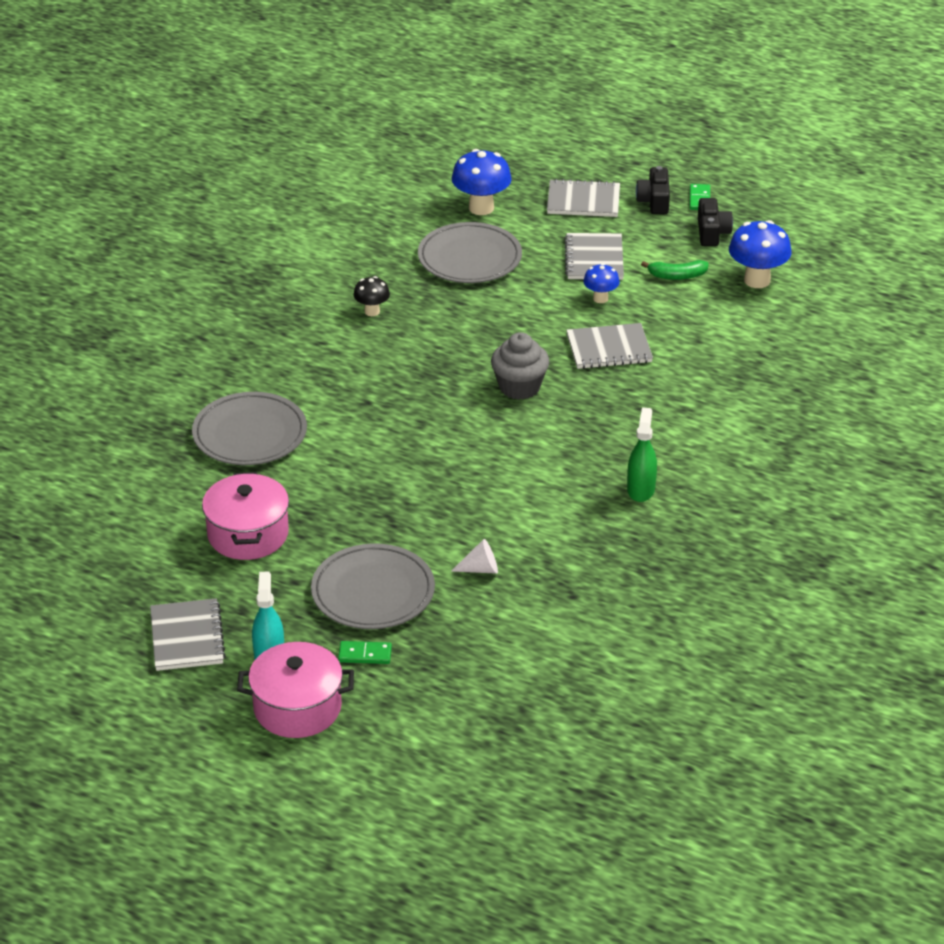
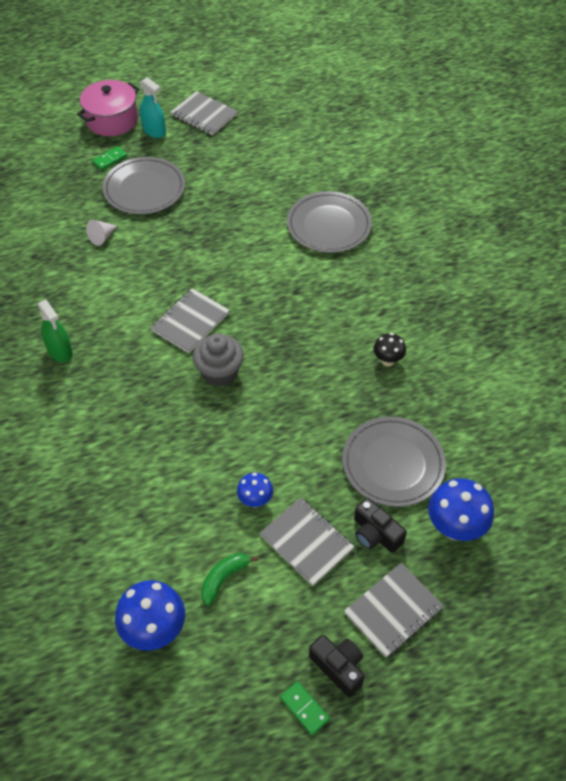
camera: 135 degrees right, 15 degrees up
(248, 534) = (247, 175): pink pot -> none
(609, 349) = (197, 453): grey notebook -> grey notebook (190, 322)
(712, 232) = (248, 665): black camera -> black camera (375, 534)

